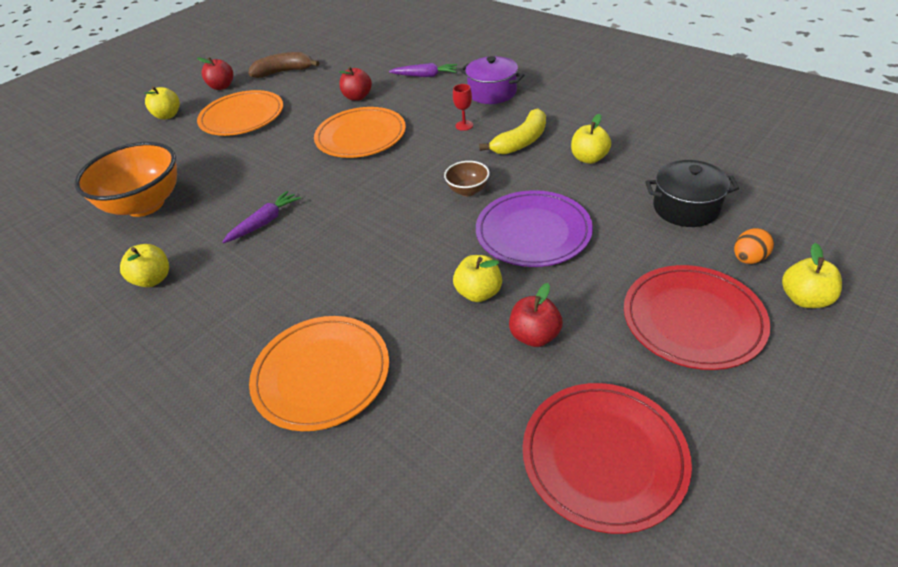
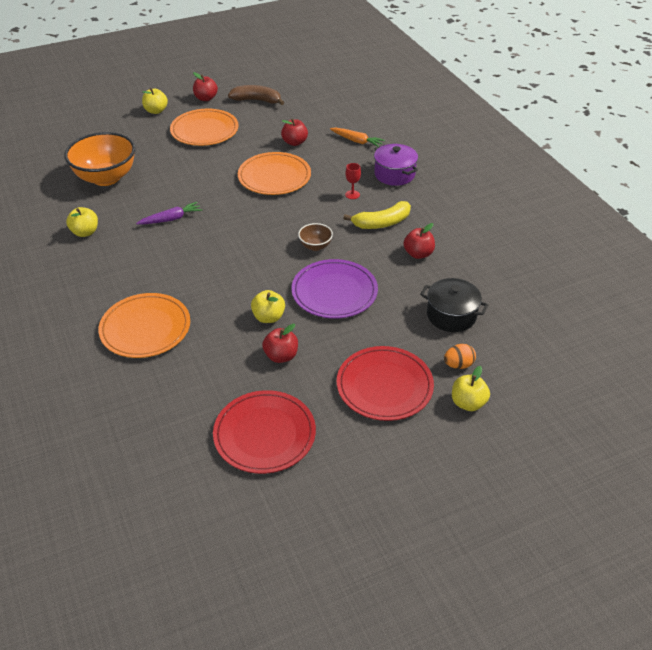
camera: 20 degrees right, 0 degrees up
(425, 76) = (356, 141): purple carrot -> orange carrot
(589, 158) = (418, 254): yellow apple -> red apple

